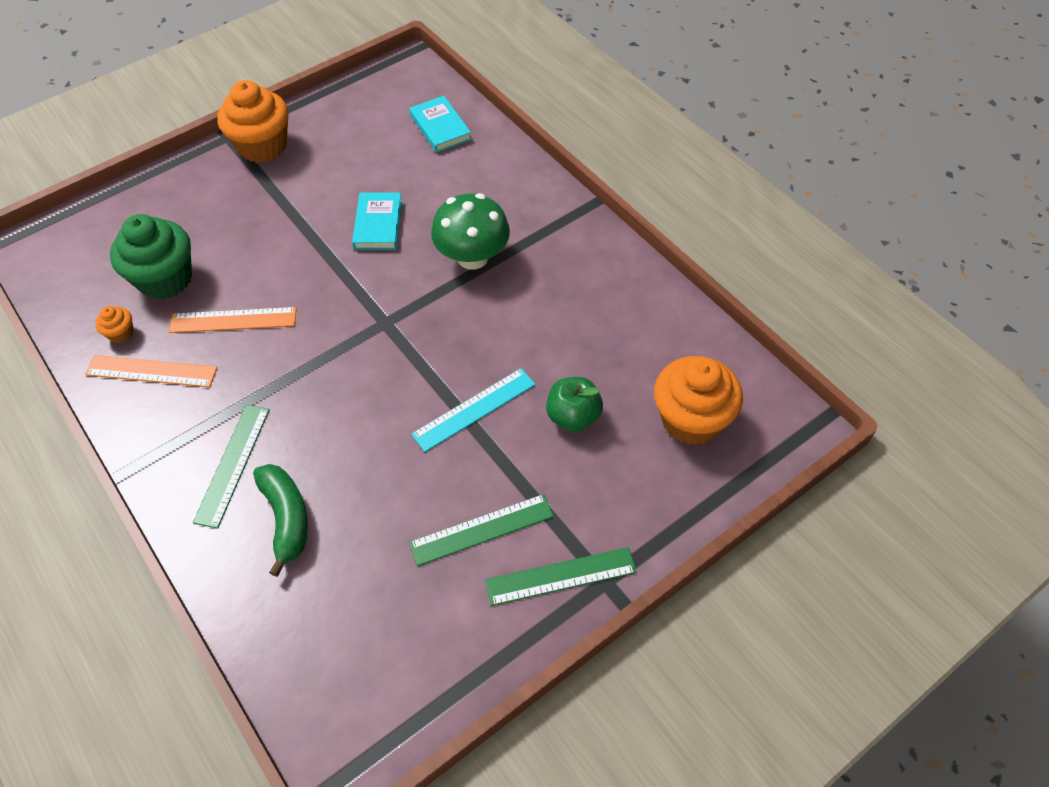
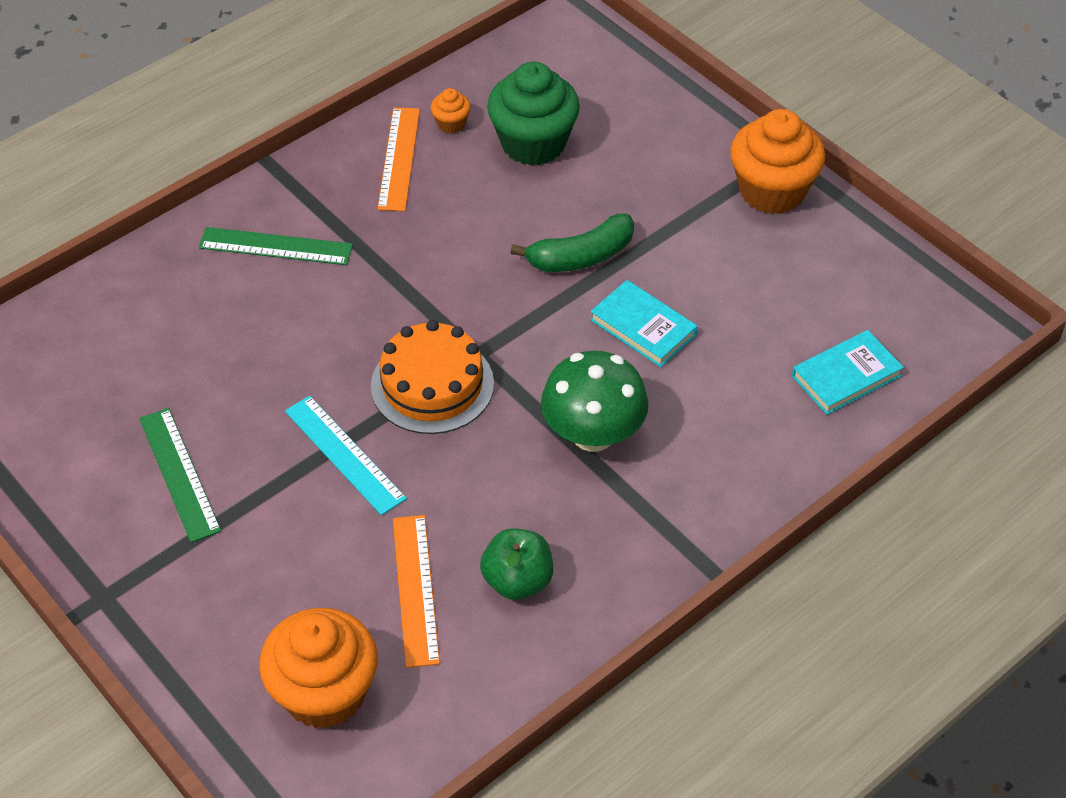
camera: 85 degrees right, 5 degrees down
(233, 320) = (474, 213): orange ruler -> orange ruler (415, 589)
(286, 518) = (206, 301): green banana -> green banana (581, 256)
(378, 224) = (643, 327): turquoise book -> turquoise book turned 45 degrees clockwise
(412, 351) = (432, 385): none -> orange cake
(560, 576) = (114, 552): green ruler -> none
(573, 416) = (332, 558): green apple -> green apple (517, 581)

